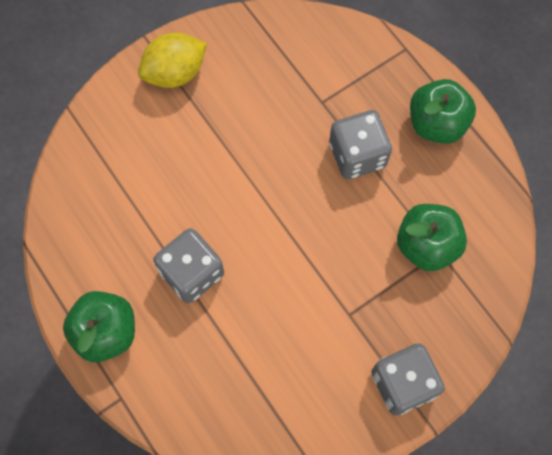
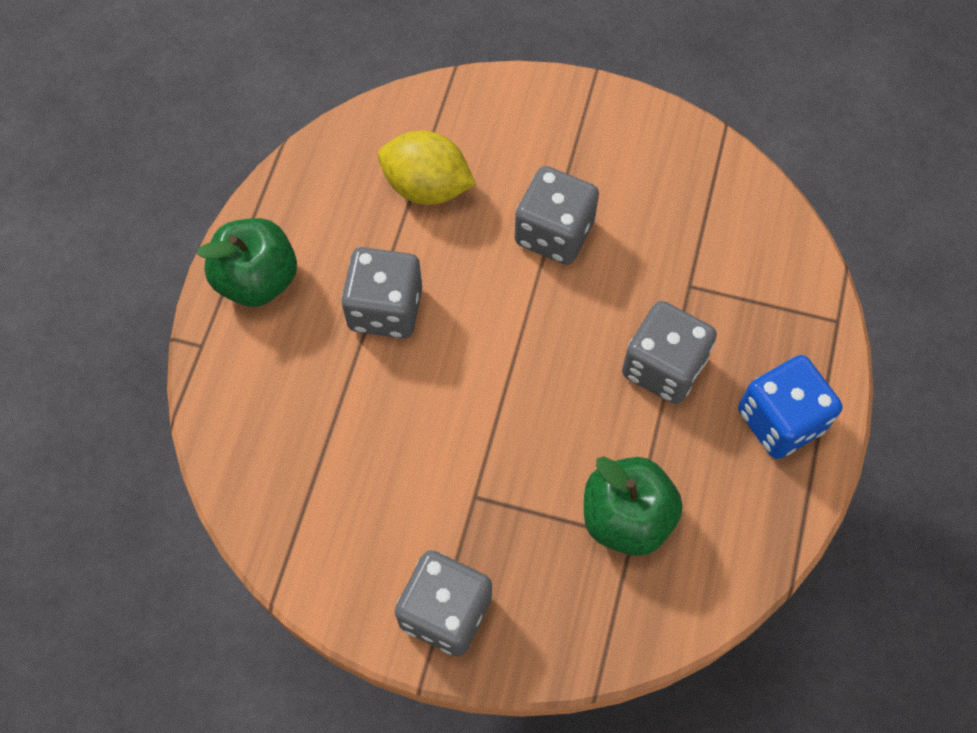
camera: 50 degrees right, 5 degrees down
(175, 73) = (585, 126): yellow lemon -> yellow lemon (427, 187)
(227, 144) = (554, 233): none -> grey dice
(436, 123) = (780, 420): green apple -> blue dice

